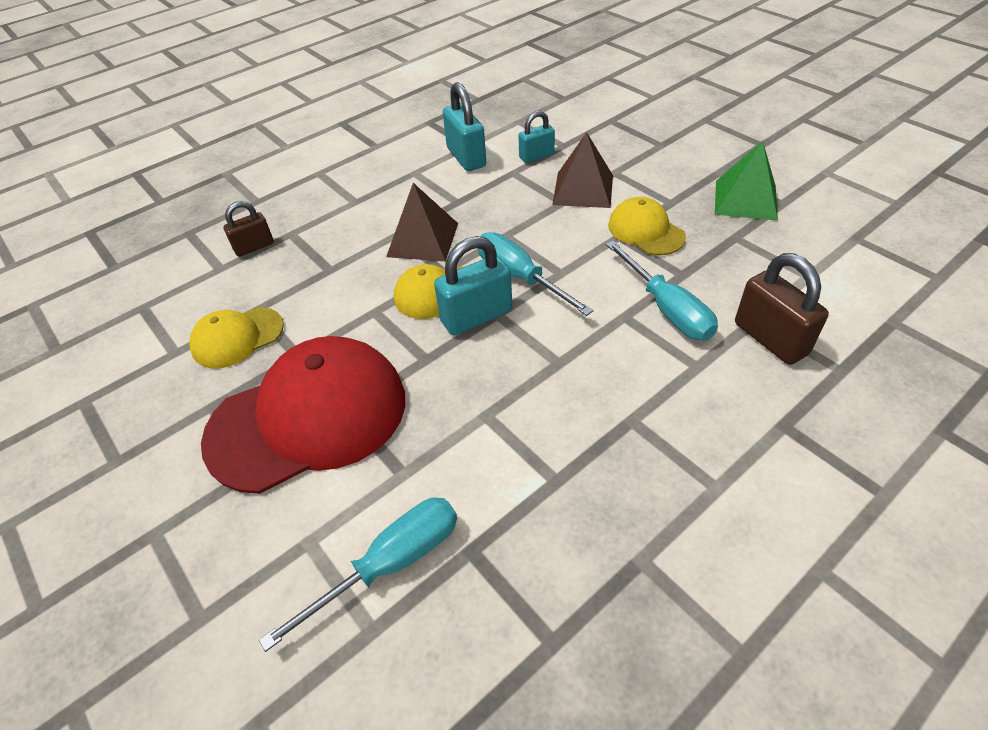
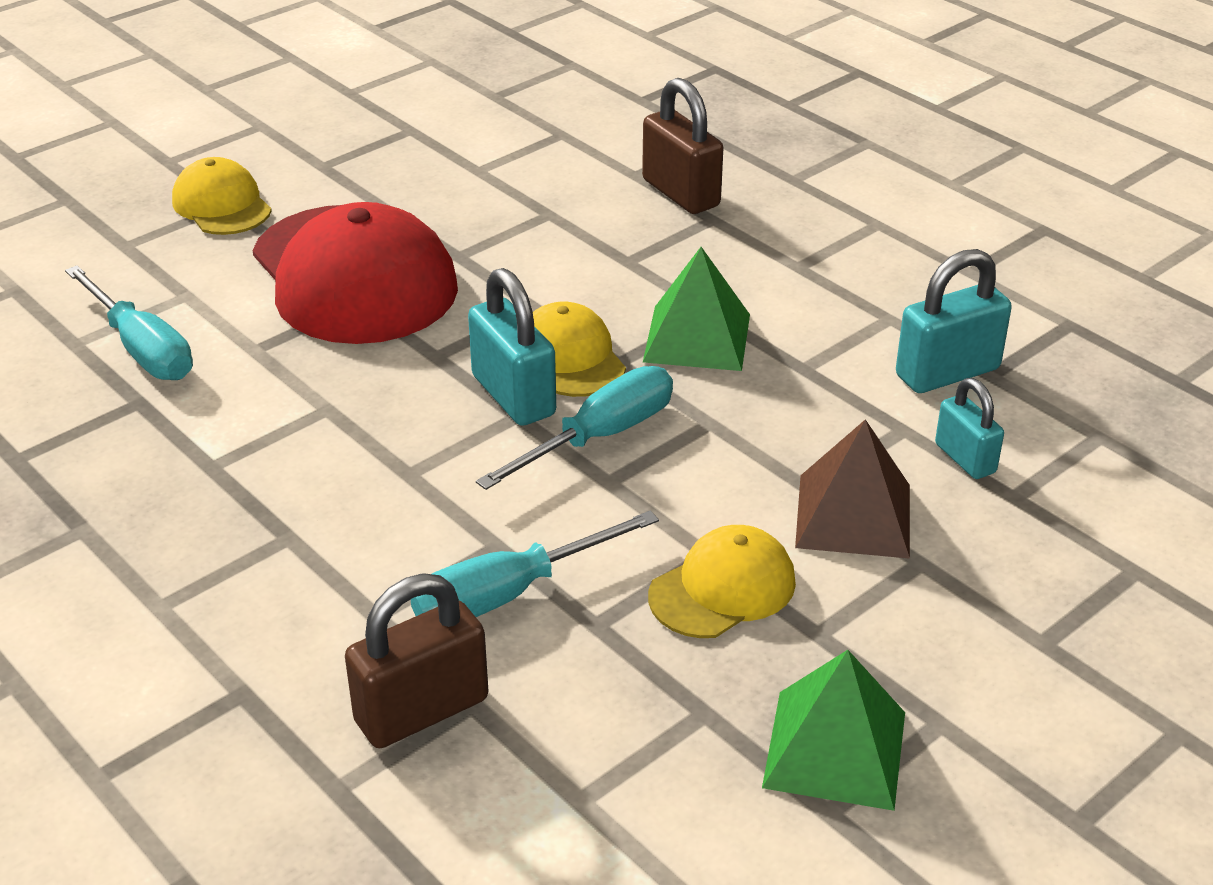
camera: 85 degrees right, 10 degrees down
(237, 337) = (497, 208): yellow cap -> yellow cap (222, 205)
(254, 247) = (681, 193): brown padlock -> brown padlock, size x1.59
(422, 240) = (697, 337): brown pyramid -> green pyramid

